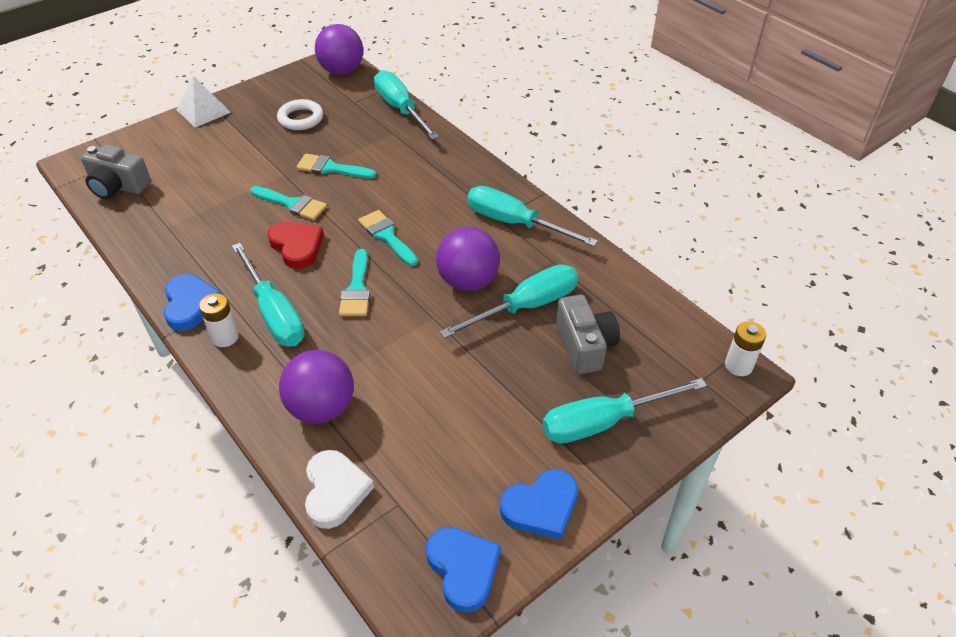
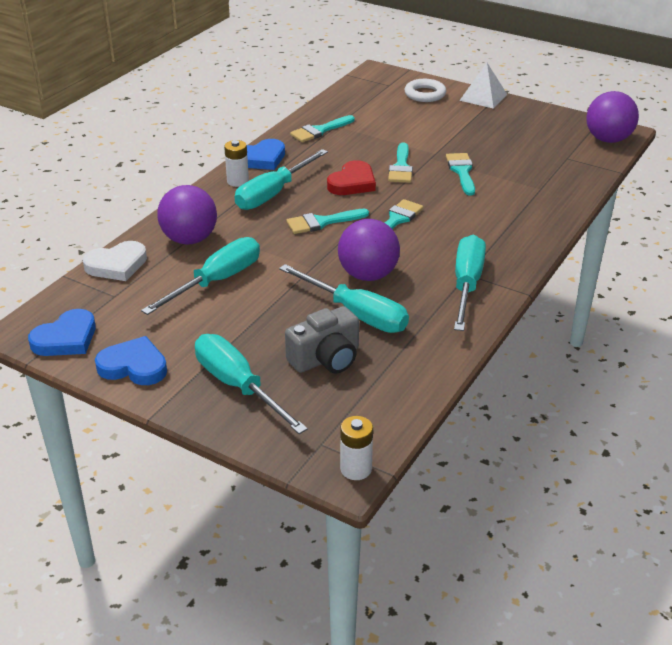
camera: 70 degrees right, 10 degrees down
(118, 186) = (364, 94): grey camera -> none
(168, 242) = (319, 131): none -> turquoise brush
(301, 118) = (516, 140): white ring -> white ring (425, 94)
(400, 109) = (581, 183): turquoise screwdriver -> turquoise screwdriver (217, 281)
(541, 507) = (134, 366): blue heart -> blue heart turned 150 degrees clockwise

